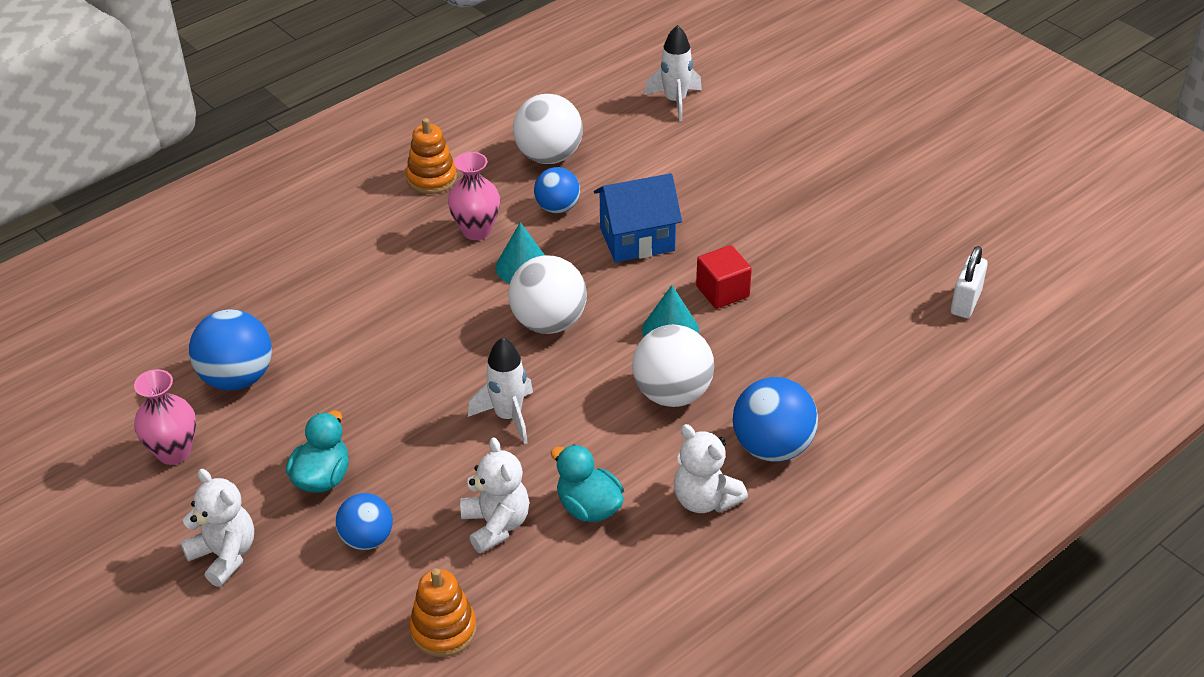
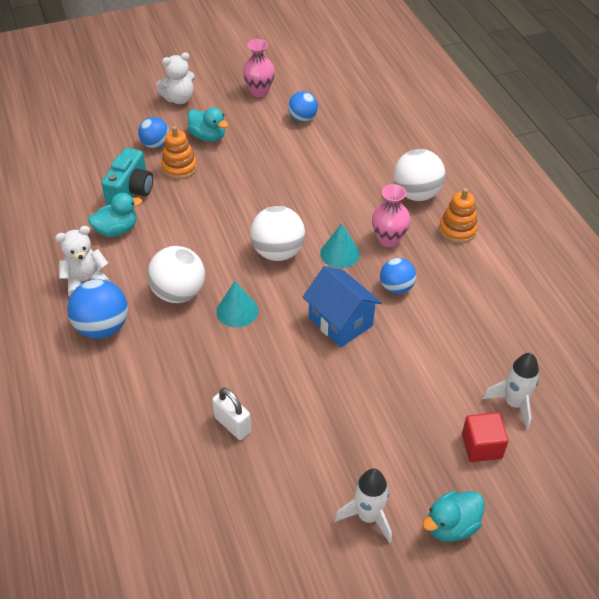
camera: 110 degrees right, 5 degrees up
(237, 378) = (302, 118): blue ball -> blue ball, size x0.64
(443, 630) = (80, 159): orange stacking toy -> orange stacking toy (179, 168)
(496, 525) = (131, 191): white teddy bear -> turquoise camera
(508, 416) = (207, 214): white rocket -> white rocket (368, 516)
(549, 156) = (461, 299): white ball -> white ball (416, 194)
(637, 239) = (340, 322): blue house -> blue house turned 45 degrees counterclockwise
(722, 291) = (259, 352): red cube -> red cube (481, 446)
(839, 117) = (451, 526): none -> turquoise duck
(965, 302) = (163, 508): white padlock -> white padlock (232, 424)

